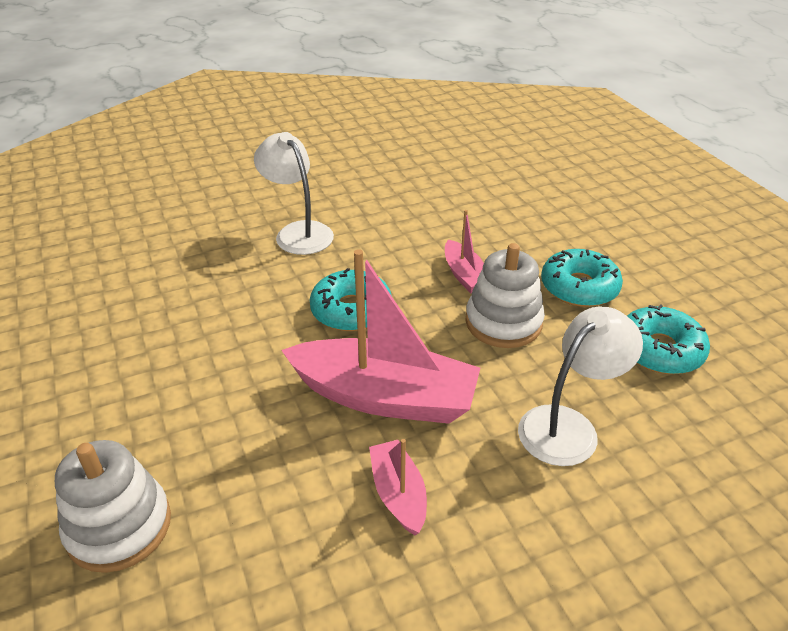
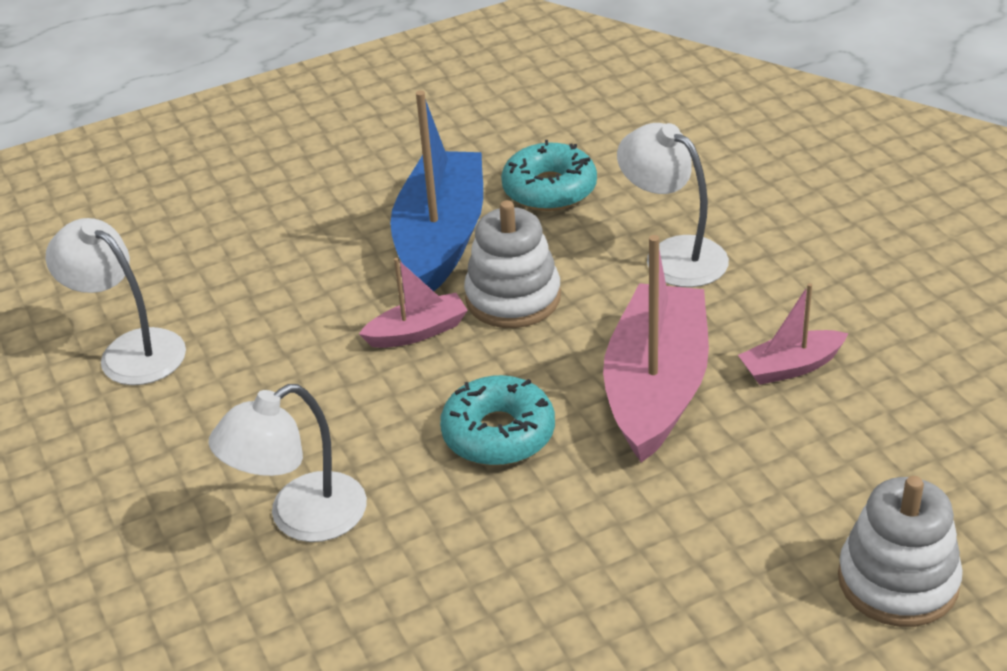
camera: 90 degrees left, 0 degrees up
(455, 170) = (130, 350): none -> white lamp
(579, 287) = (441, 238): turquoise donut -> blue boat

